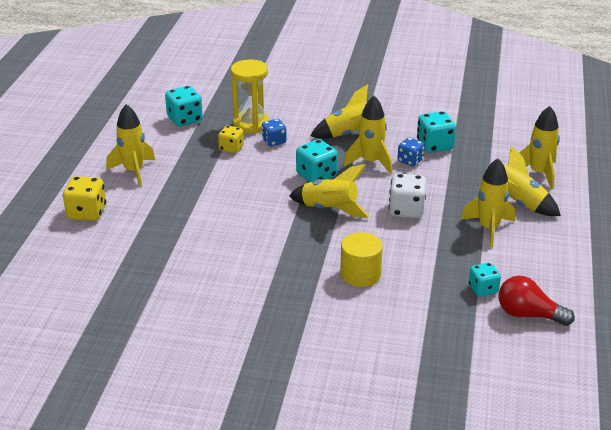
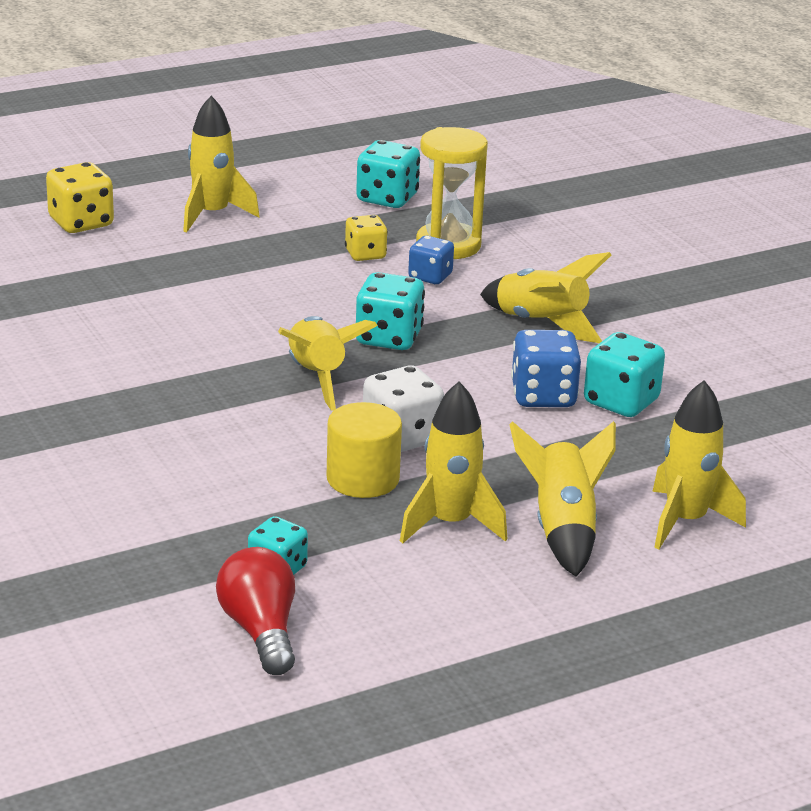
camera: 50 degrees right, 5 degrees down
(360, 274) = (188, 455): yellow cylinder -> yellow cylinder (363, 478)
(370, 162) = (489, 366): yellow rocket -> none
(410, 161) = (543, 396): blue dice -> blue dice, size x1.52

